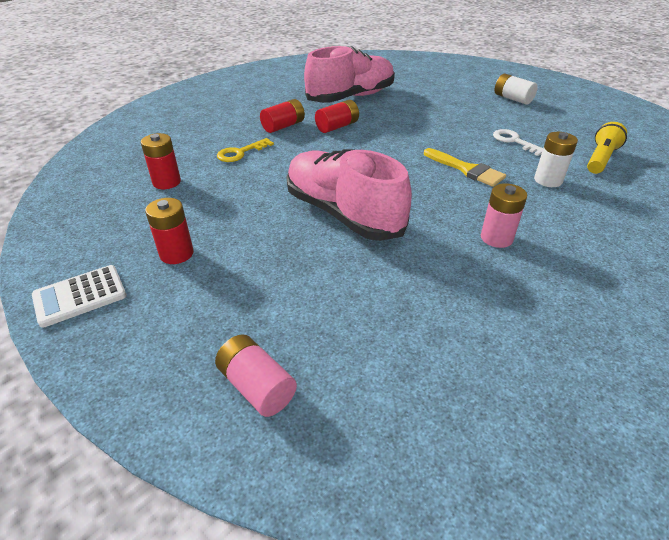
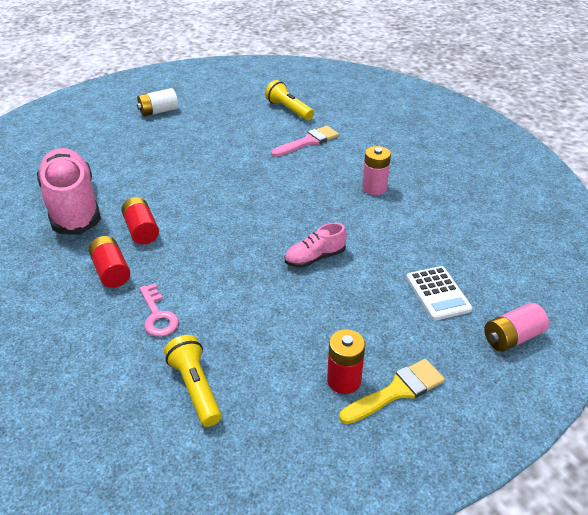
camera: 75 degrees left, 0 degrees up
(80, 296) = (394, 459): white calculator -> white calculator (437, 293)
(167, 182) = (196, 387): red battery -> yellow flashlight
(240, 153) = (158, 315): yellow key -> pink key
(343, 214) = (315, 258): pink shoe -> pink shoe, size x0.47
(466, 169) = (273, 173): yellow brush -> yellow brush (396, 391)
(514, 141) = (239, 136): white key -> none
(548, 180) = (308, 142): white battery -> pink brush

